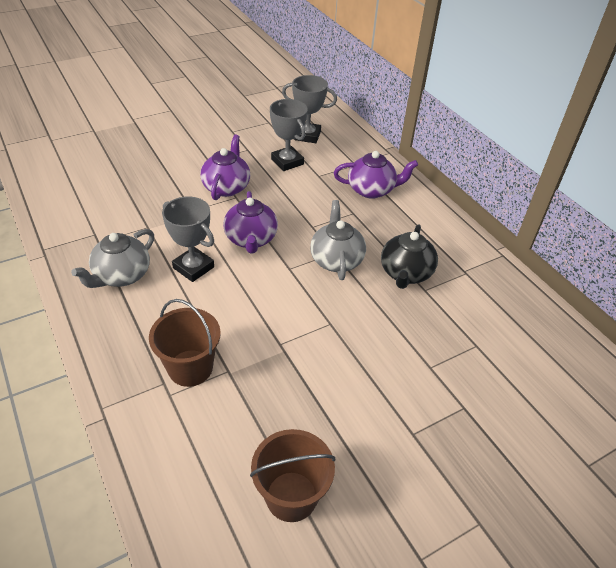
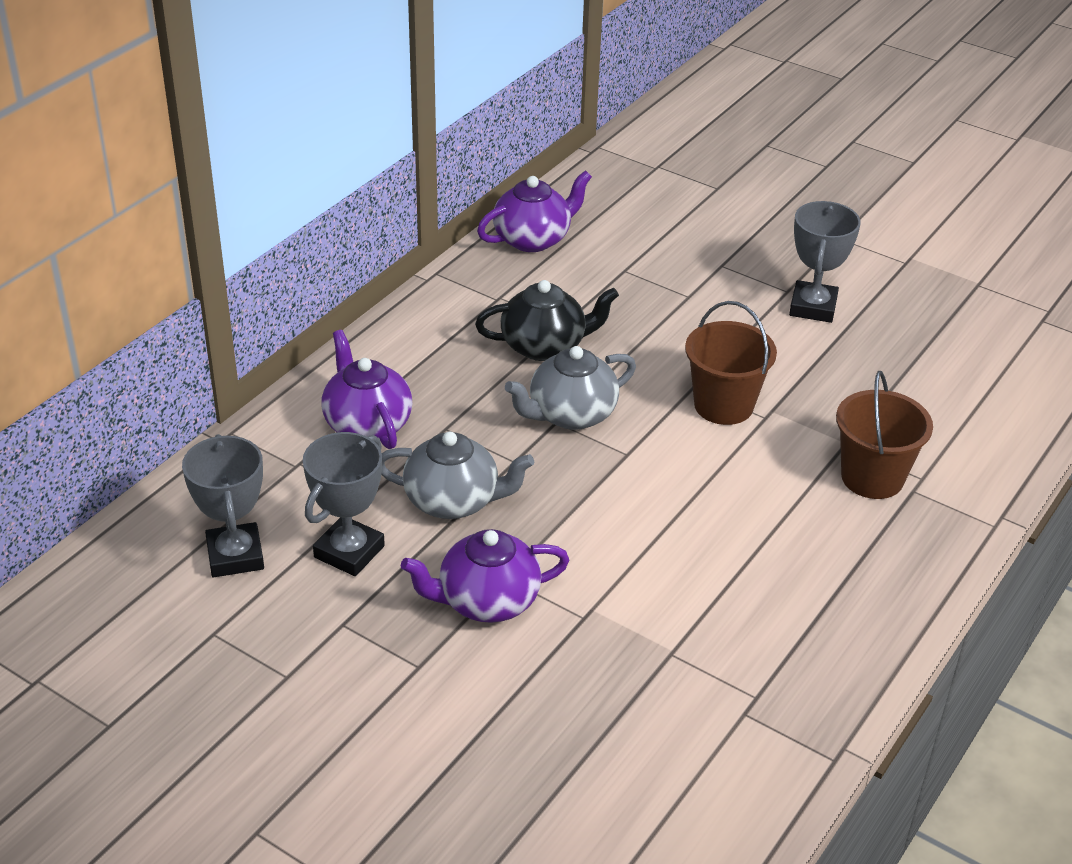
camera: 115 degrees left, 5 degrees down
(121, 276) = (797, 624): grey teapot -> grey teapot (454, 501)
(193, 267) = (711, 552): grey trophy -> grey trophy (813, 307)
(251, 239) = (599, 515): purple teapot -> purple teapot (533, 239)
(291, 496) = (933, 348): brown bucket -> brown bucket (723, 405)

